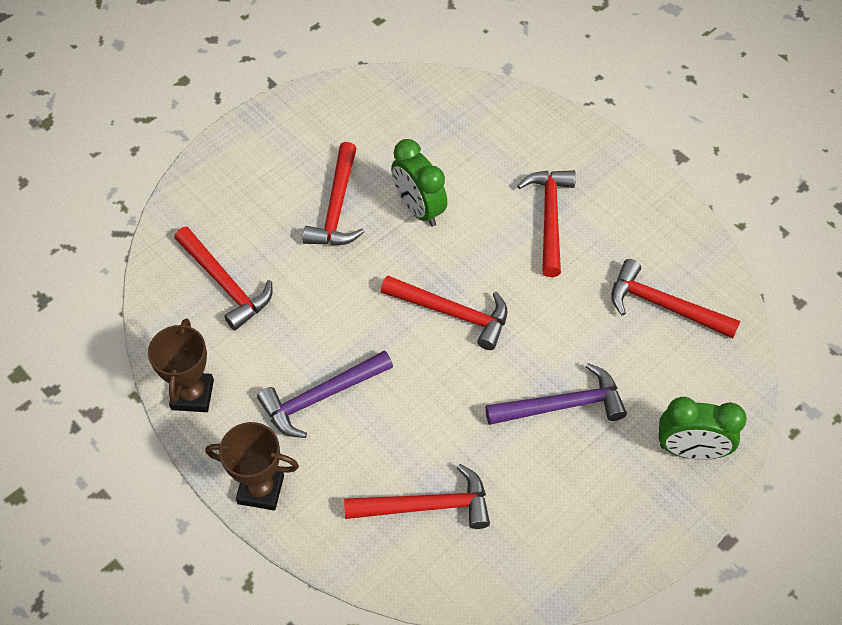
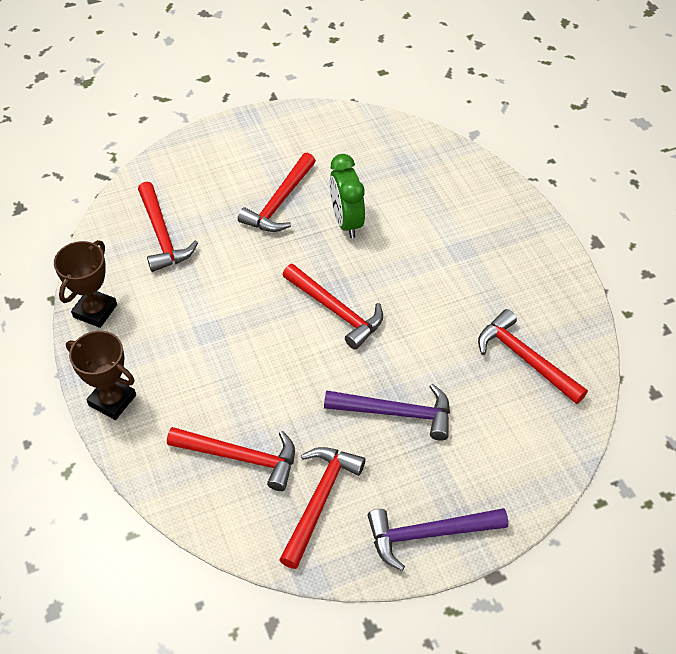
camera: 20 degrees right, 5 degrees down
(320, 397) = (195, 344): purple hammer -> purple hammer (428, 534)
(550, 218) = (455, 259): red hammer -> red hammer (320, 500)
(690, 450) = (495, 486): green clock -> none

